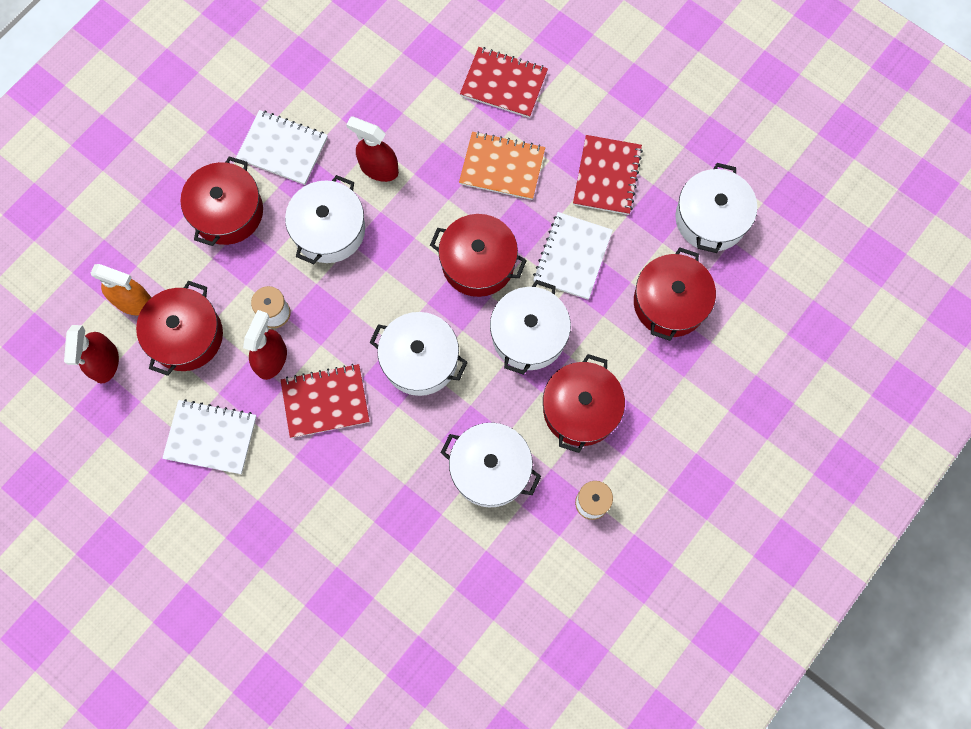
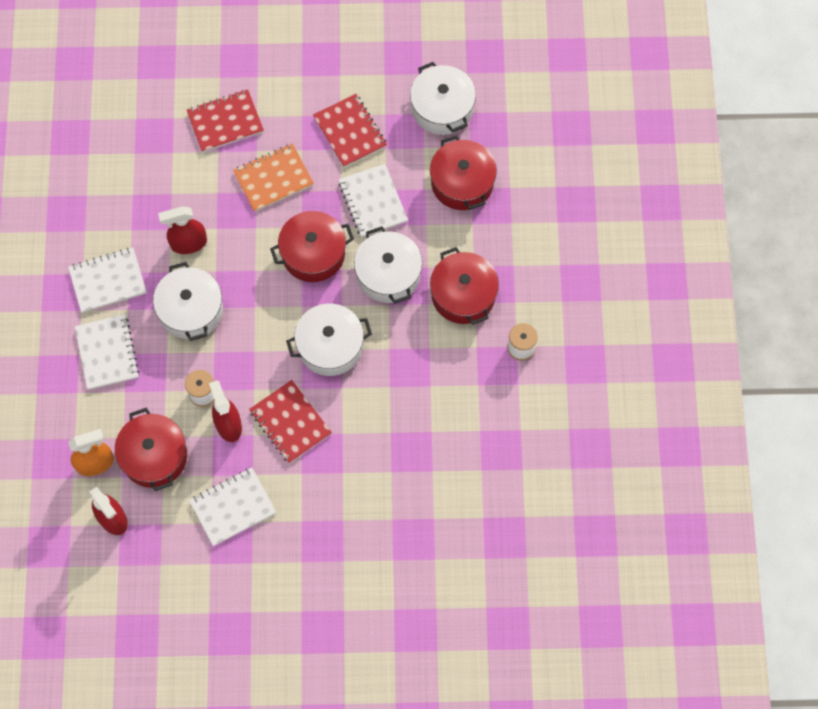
camera: 40 degrees left, 5 degrees down
(227, 212) = (107, 353): red pot -> white notebook
(325, 401) = (290, 422): red notebook -> red notebook turned 75 degrees counterclockwise
(490, 469) = (438, 378): white pot -> none

